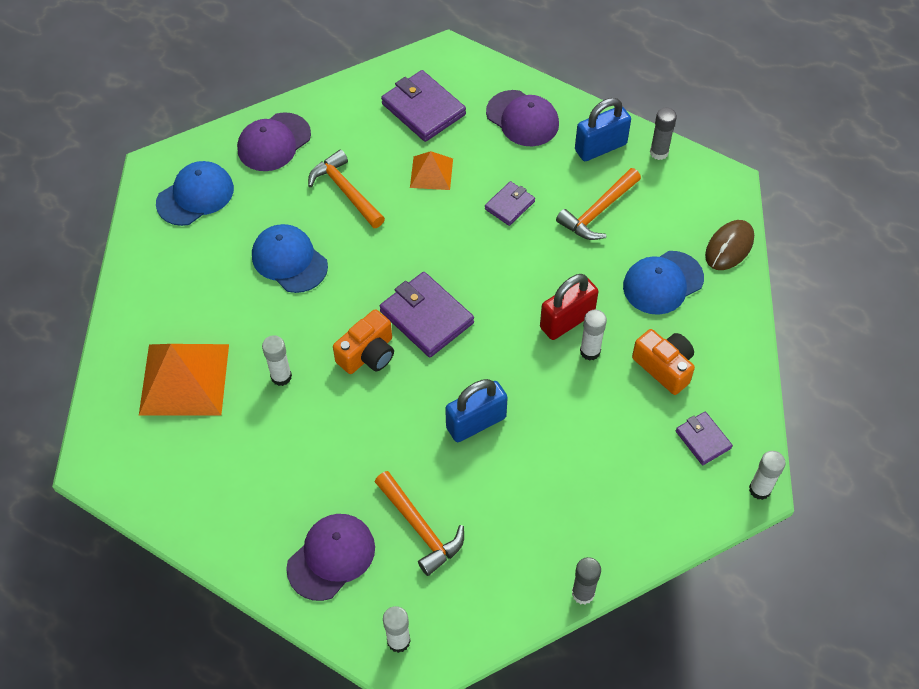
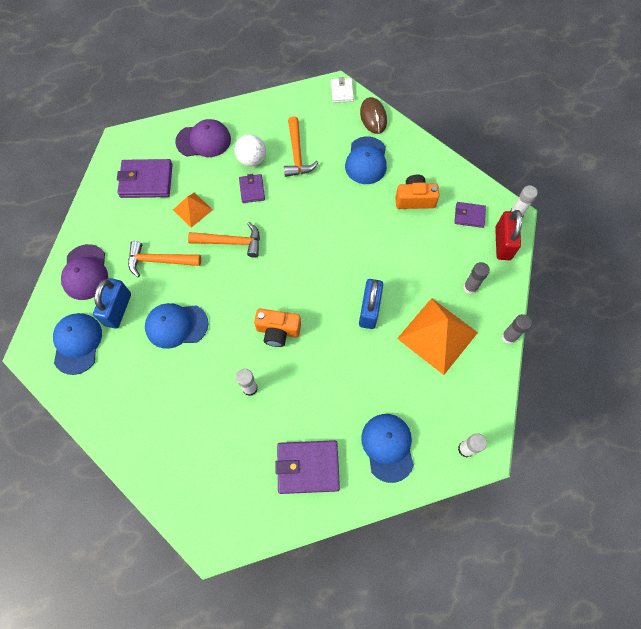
camera: 50 degrees left, 10 degrees up
(184, 379) = (201, 444): orange pyramid -> orange pyramid (437, 335)
(331, 557) = (388, 447): purple cap -> blue cap
(368, 354) = (278, 331): orange camera -> orange camera turned 105 degrees clockwise
(420, 528) = (408, 386): orange hammer -> orange hammer (231, 242)
(426, 317) = (282, 284): purple wallet -> purple wallet (308, 467)
(546, 177) = (252, 160): none -> white ball
(567, 321) = (348, 220): red padlock -> red padlock (502, 243)
(590, 351) = (375, 224): white glue stick -> none
(600, 147) = (259, 121): blue padlock -> blue padlock (118, 309)
(659, 152) = (289, 100): grey glue stick -> grey glue stick (470, 287)
(728, 192) = (342, 92): none -> white wallet

